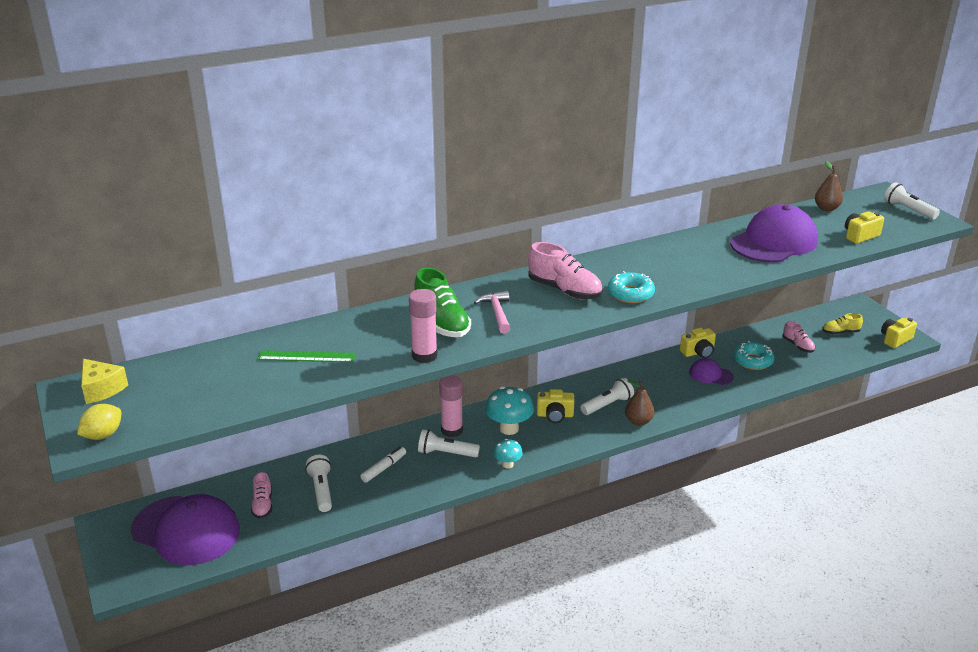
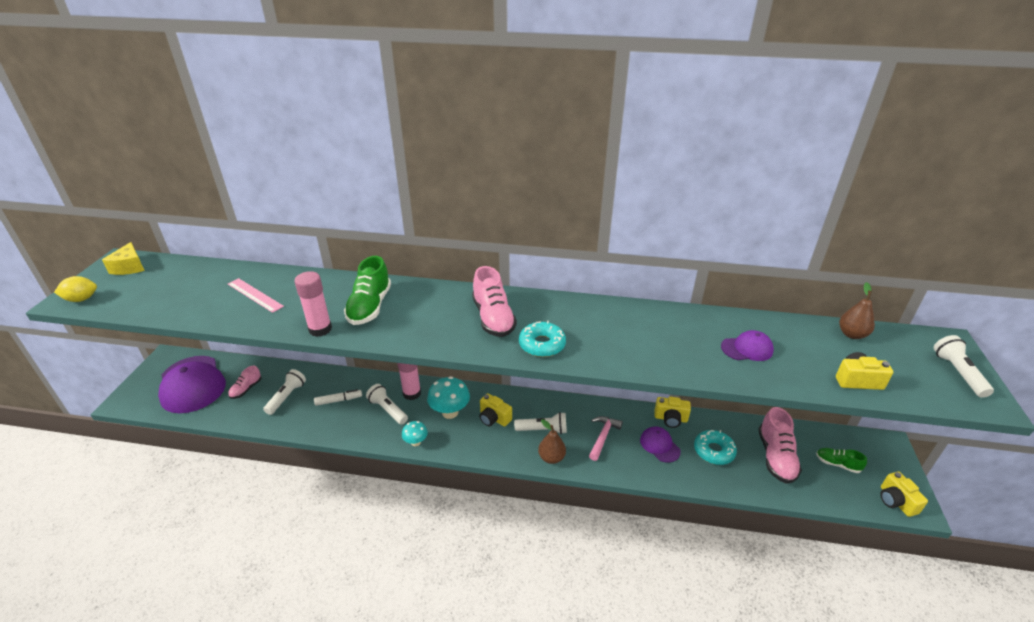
camera: 35 degrees right, 5 degrees up
(306, 357) = (255, 295): green ruler -> pink ruler
(497, 313) = (417, 315): pink hammer -> pink hammer (603, 436)
(774, 242) = (747, 348): purple cap -> purple cap, size x0.48
(798, 346) = (776, 457): pink shoe -> pink shoe, size x1.77
(840, 332) = (837, 464): yellow shoe -> green shoe
(895, 339) = (896, 501): yellow camera -> yellow camera turned 105 degrees counterclockwise

